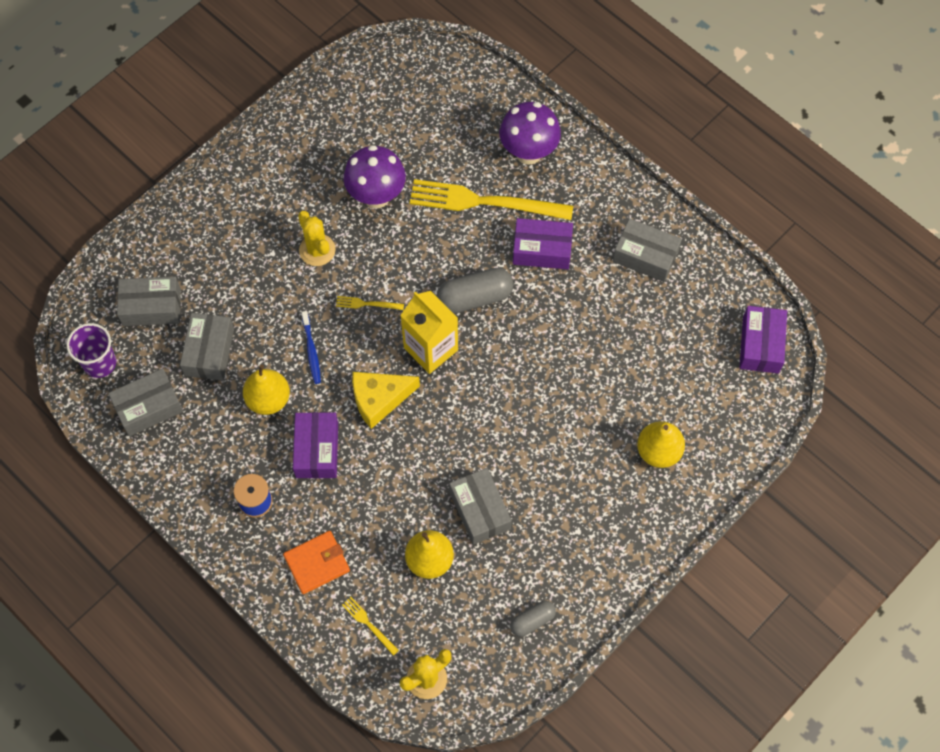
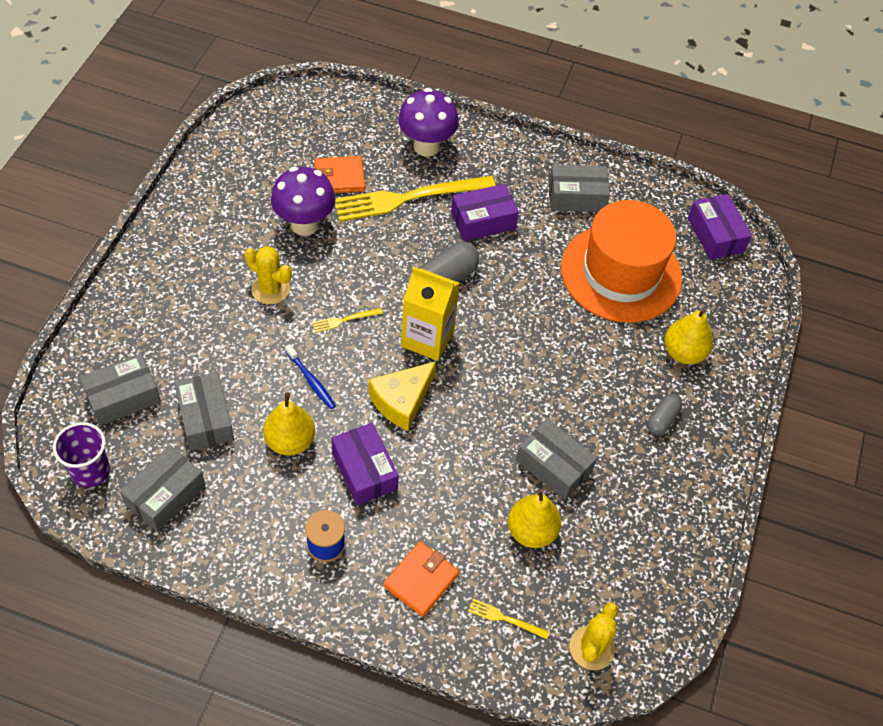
camera: 30 degrees left, 10 degrees down
(431, 158) = (339, 177): none -> orange wallet
(532, 621) = (660, 548): grey capsule -> grey capsule (662, 419)
(644, 350) = (621, 273): none -> orange hat

